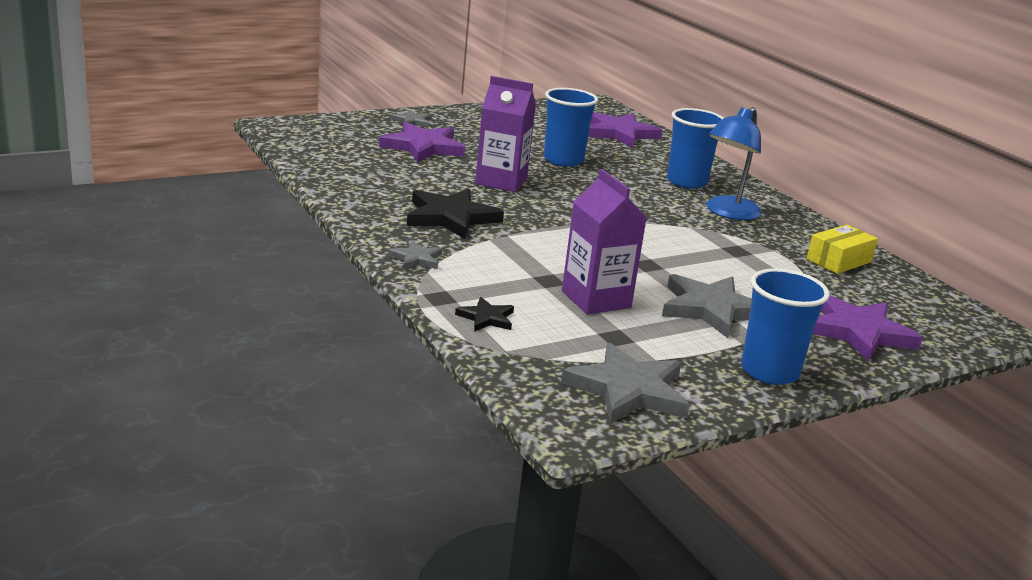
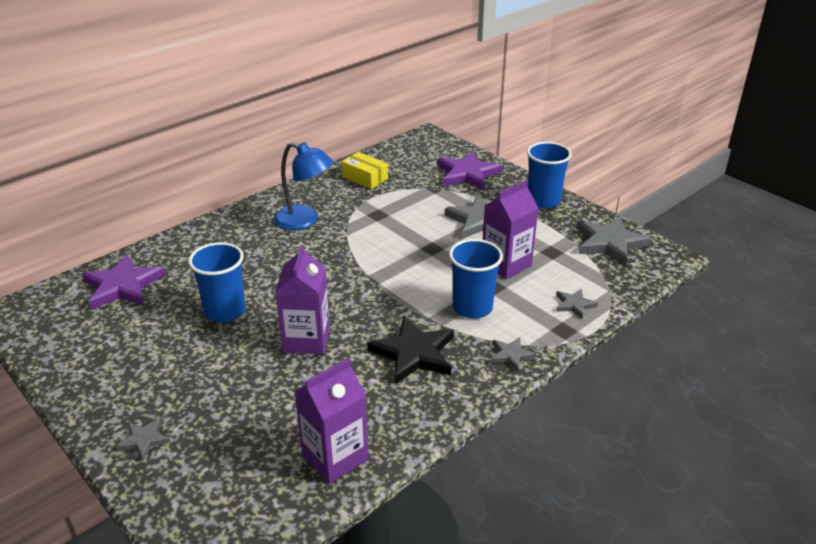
camera: 100 degrees left, 10 degrees up
(340, 168) = (335, 457): none -> purple carton
(423, 147) = (233, 410): purple star -> none
(486, 318) = (574, 305): black star -> grey star
(686, 182) = (245, 241): blue cup -> blue cup (472, 307)

